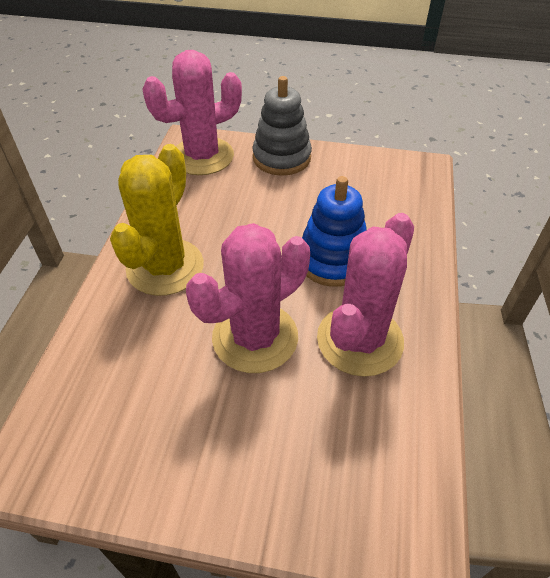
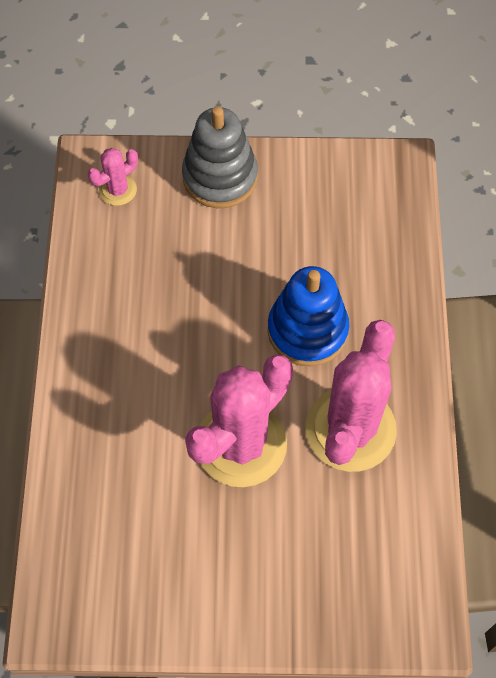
camera: 10 degrees left, 15 degrees up
(165, 267) = (119, 370): yellow cactus -> none
(202, 156) = (117, 190): pink cactus -> pink cactus, size x0.46

